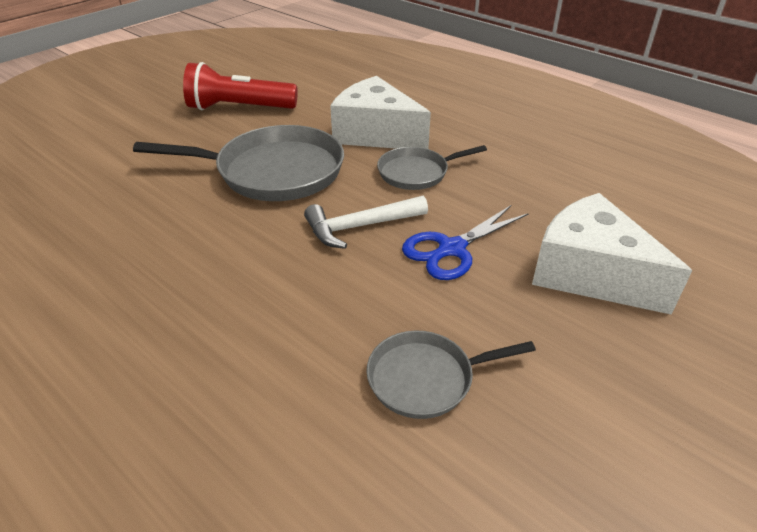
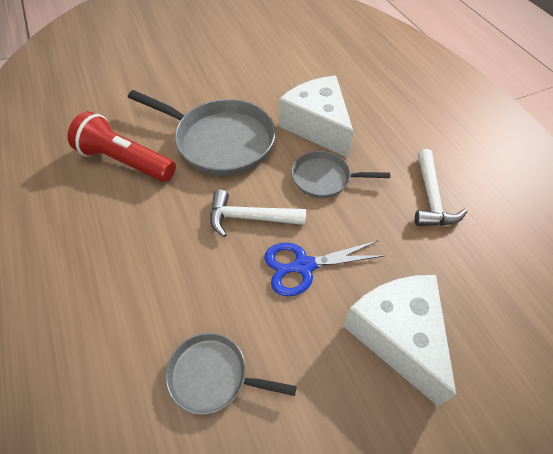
camera: 25 degrees right, 15 degrees up
(239, 108) = (231, 67): red flashlight -> red flashlight (125, 161)
(534, 160) = (431, 198): none -> white hammer

